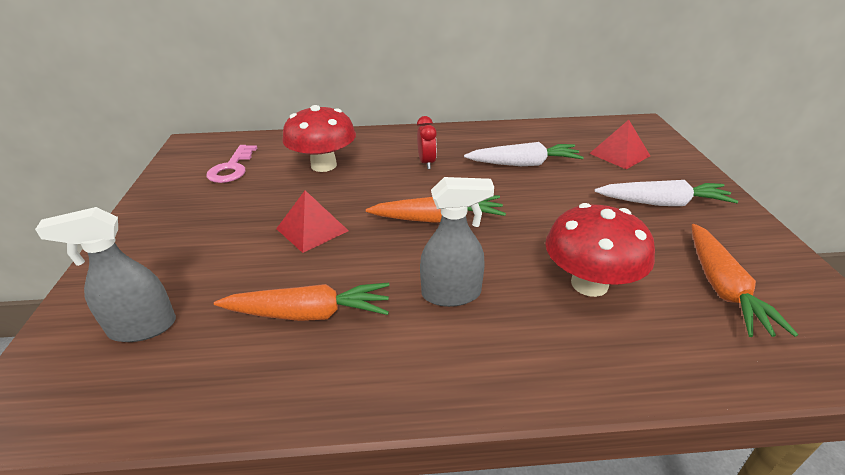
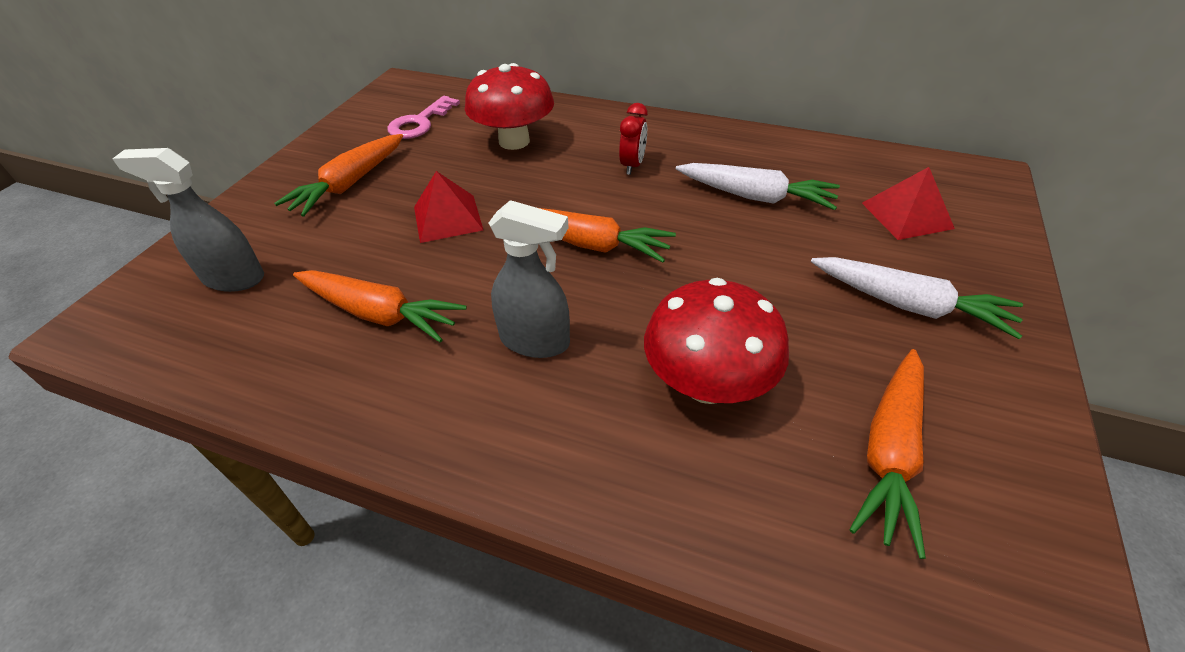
camera: 25 degrees right, 10 degrees up
(202, 226) = (349, 184): none -> orange carrot

